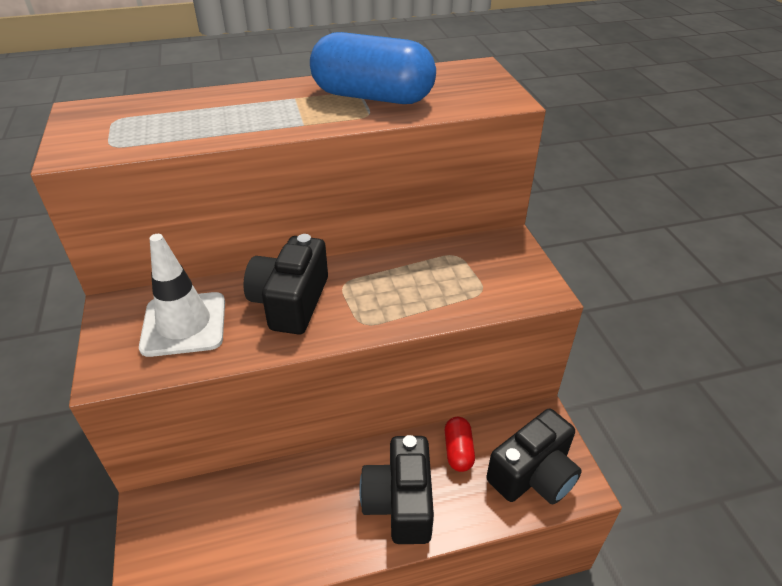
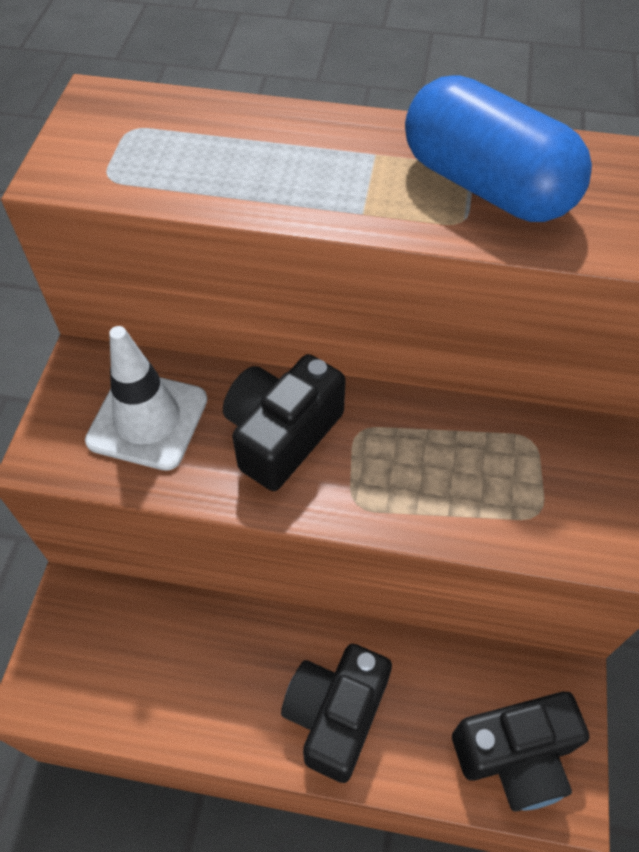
camera: 25 degrees right, 15 degrees up
(458, 451) = (436, 680): red capsule -> none

